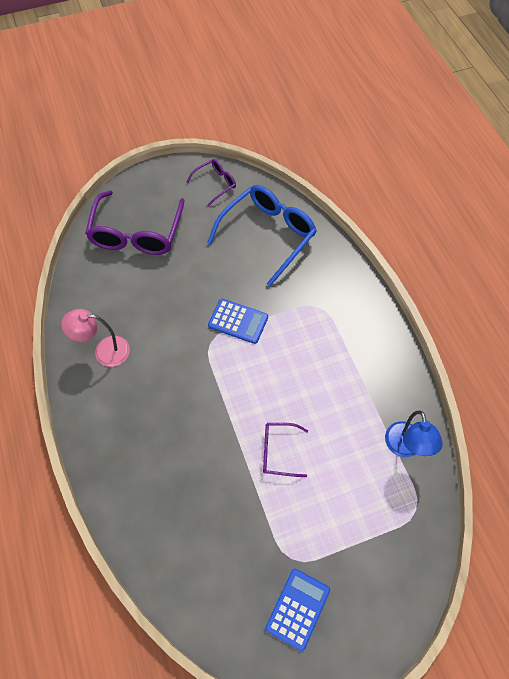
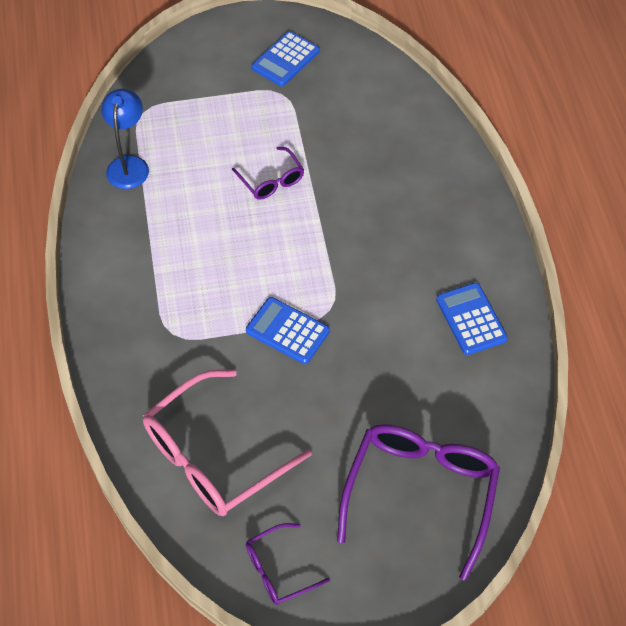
camera: 170 degrees left, 5 degrees down
(104, 351) = (471, 319): pink lamp -> blue calculator
(268, 235) = (213, 456): blue glasses -> pink glasses
(278, 451) = (271, 181): purple glasses -> purple glasses turned 45 degrees clockwise

